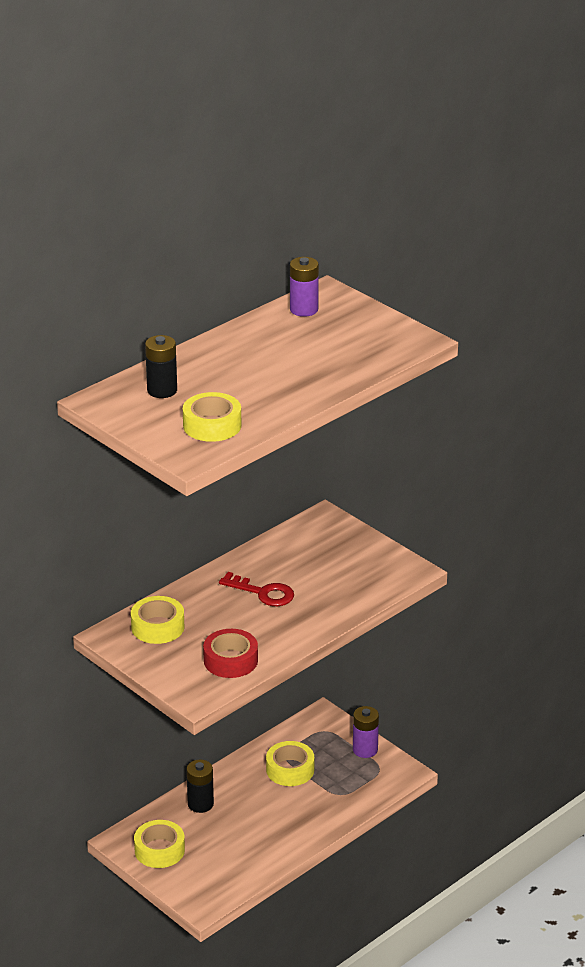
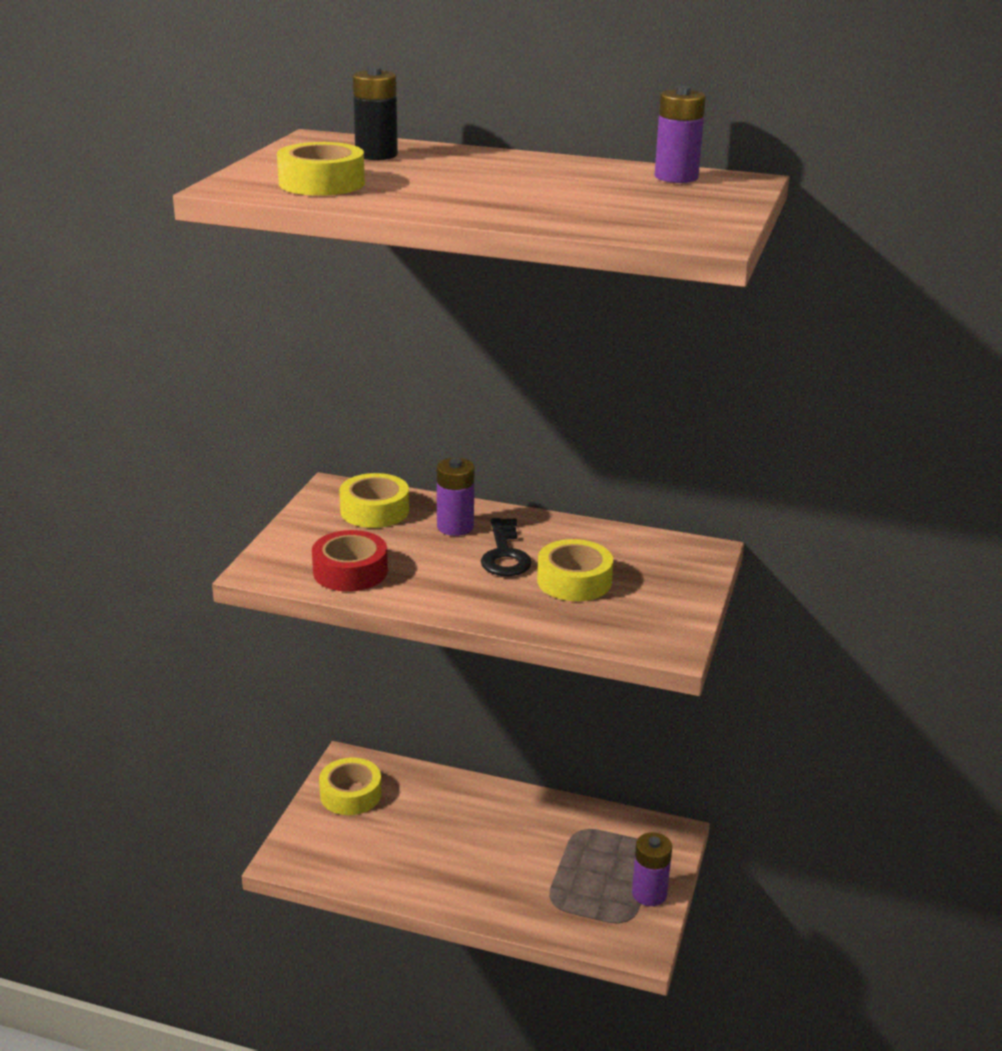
camera: 60 degrees right, 5 degrees down
(200, 804) = (445, 796): black battery -> none
(210, 600) = (455, 527): none -> purple battery
(263, 592) = (505, 554): red key -> black key
(290, 770) = (558, 843): yellow tape -> yellow tape (574, 581)

